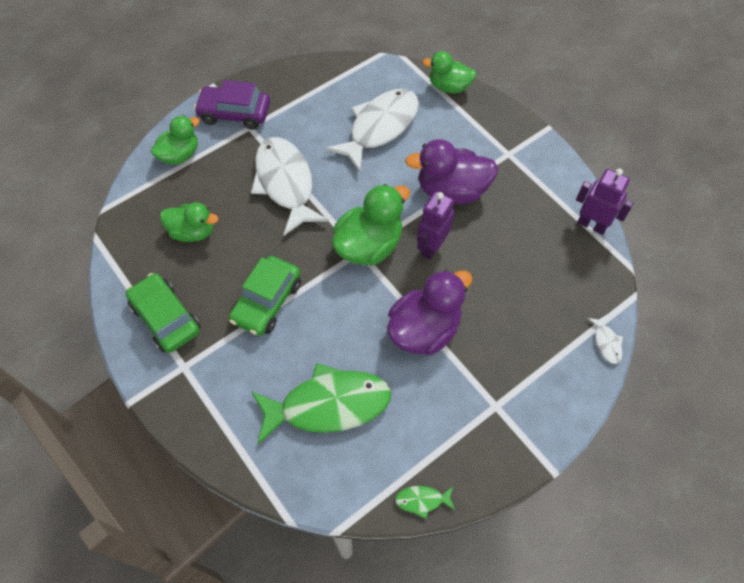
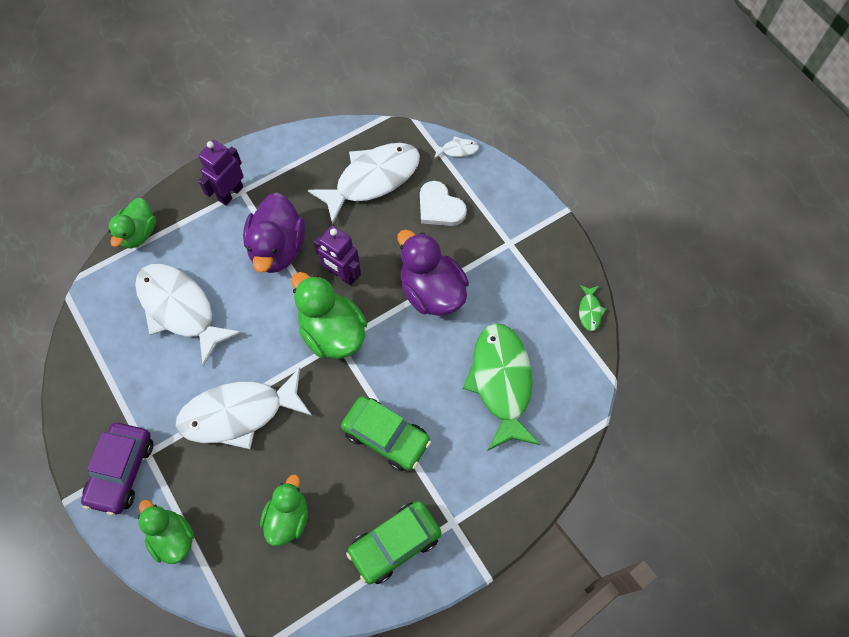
camera: 85 degrees left, 5 degrees up
(527, 330) = (440, 207): none -> white heart
(547, 262) = (372, 179): none -> white fish
(591, 225) = (337, 137): purple robot -> purple robot (230, 193)

